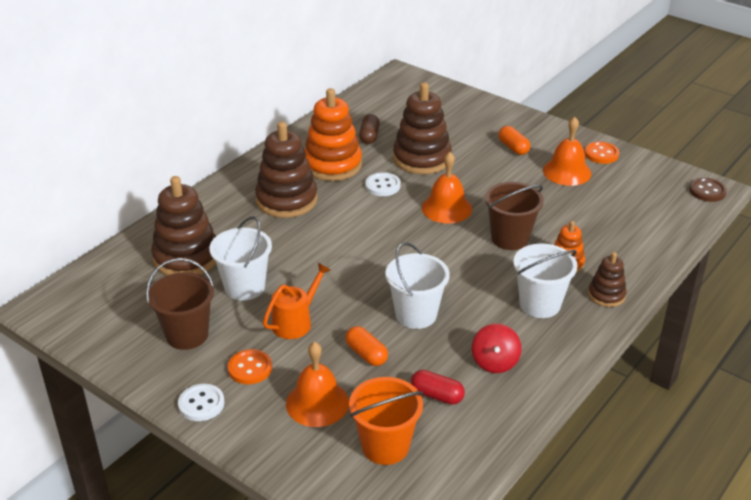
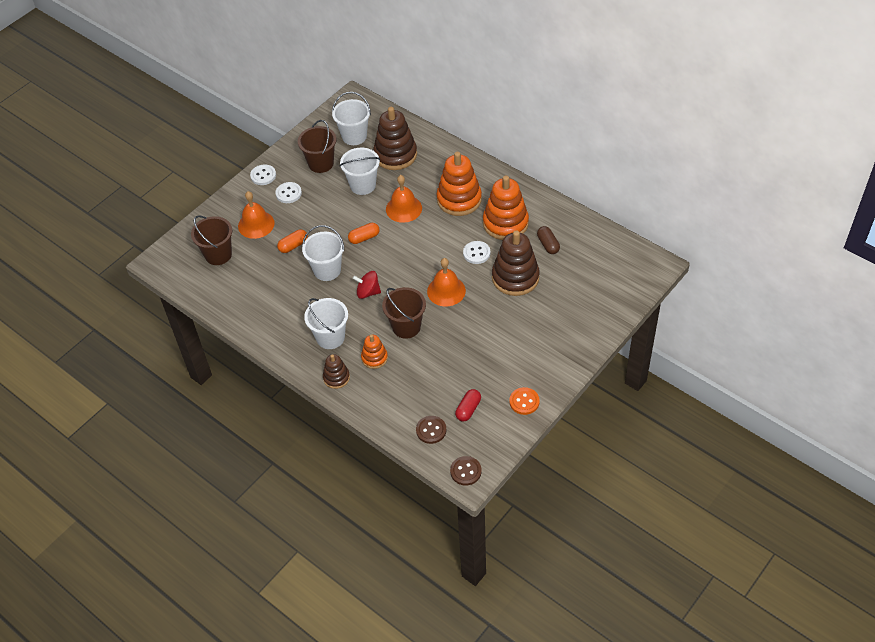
camera: 95 degrees right, 15 degrees up
(133, 301) = (354, 136): none -> white bucket
(250, 368) = (288, 193): orange button -> white button
(286, 200) = (459, 199): brown stacking toy -> orange stacking toy
(296, 322) = (327, 211): orange watering can -> none
(369, 136) = (548, 244): brown capsule -> brown capsule turned 60 degrees clockwise
(385, 446) = (218, 255): orange bucket -> brown bucket
(437, 395) = (253, 279): red capsule -> red capsule (468, 409)
(495, 362) = (277, 308): red spinning top -> red spinning top (368, 292)
(513, 148) = (533, 339): orange capsule -> orange capsule (364, 238)
(567, 172) = (496, 373): orange bell -> orange bell (403, 208)
(662, 216) = (431, 430): none -> brown button

